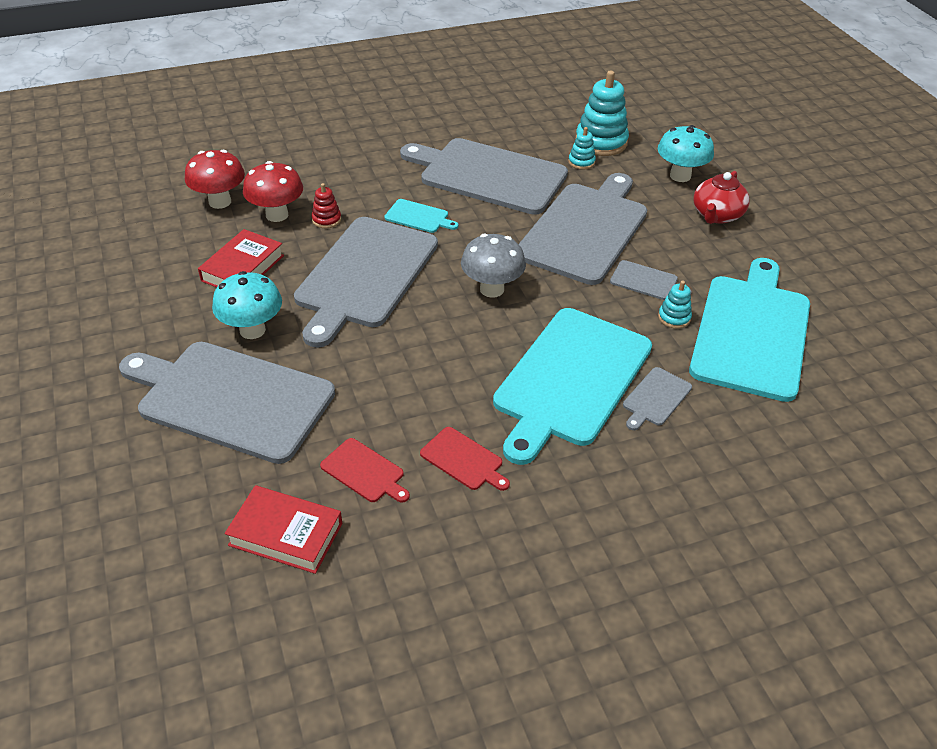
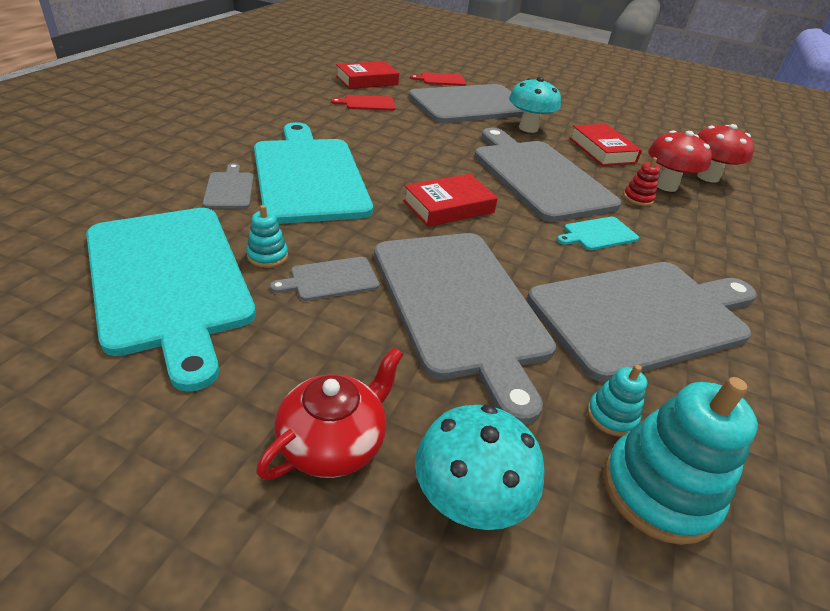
camera: 130 degrees right, 5 degrees down
(463, 460) = (324, 121): red cutting board -> red cutting board (441, 79)
(492, 289) = (448, 206): grey mushroom -> red book
(716, 215) = (334, 442): red teapot -> red teapot turned 60 degrees clockwise

